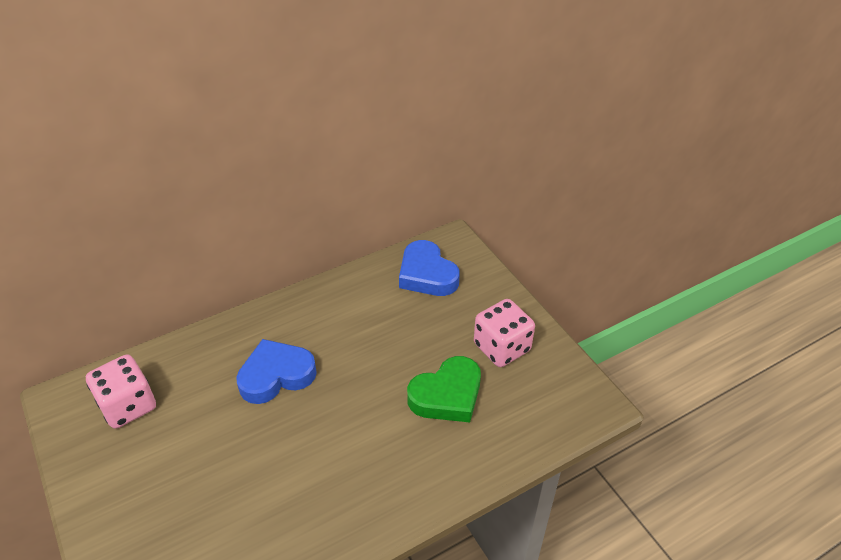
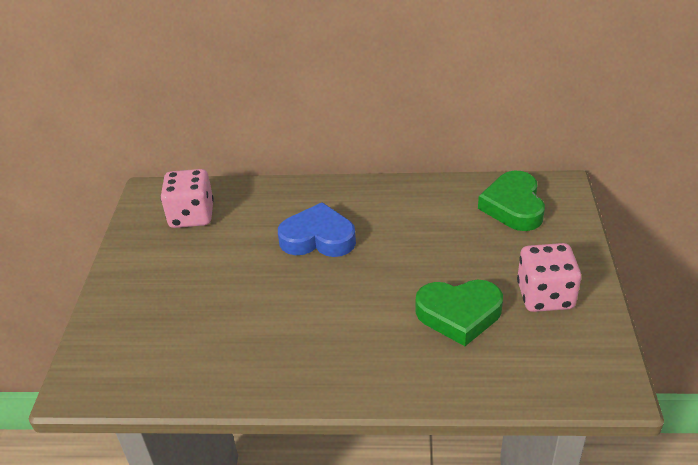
camera: 35 degrees right, 5 degrees down
(427, 274) = (513, 206): blue heart -> green heart

